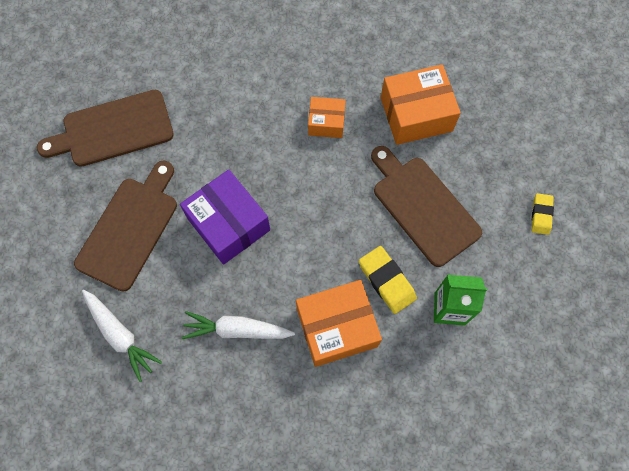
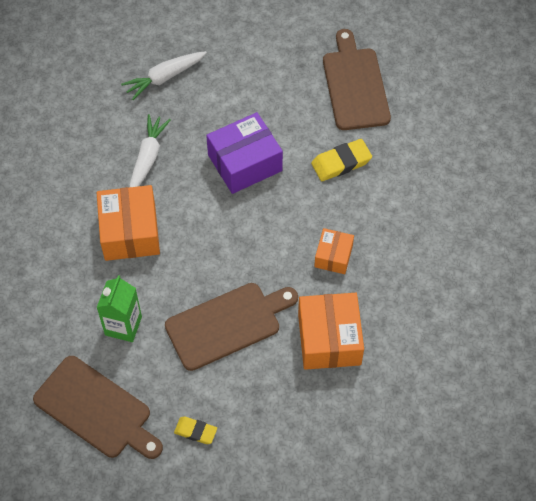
camera: 100 degrees right, 10 degrees down
(130, 229) = (256, 90): brown cutting board -> brown cutting board (96, 409)
(387, 281) = (162, 279): yellow eraser -> yellow eraser (341, 163)

